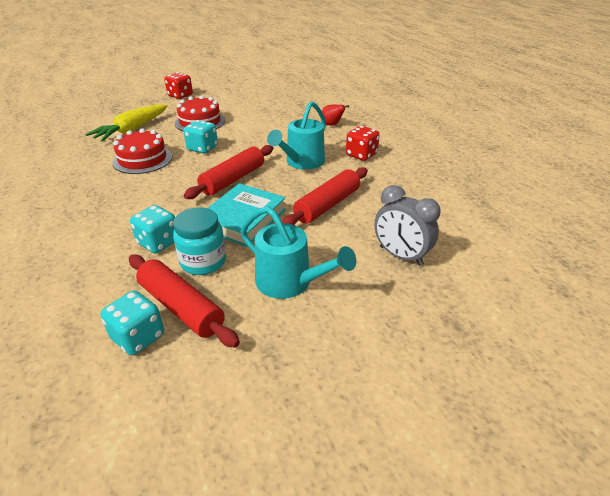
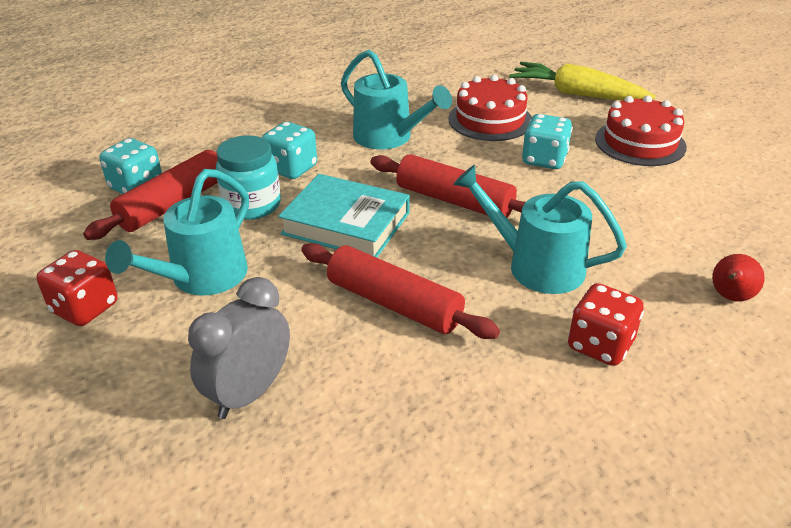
camera: 85 degrees right, 0 degrees up
(140, 198) = (389, 138): none -> turquoise watering can
(180, 96) = (736, 107): red dice -> red dice (85, 308)

